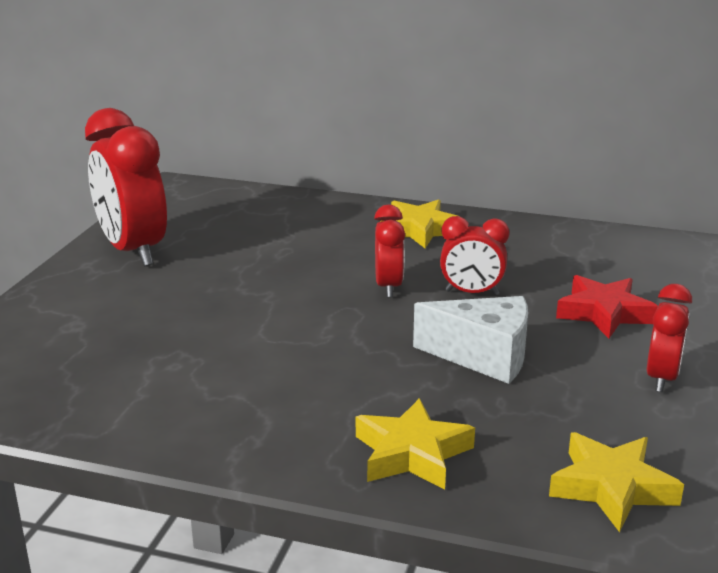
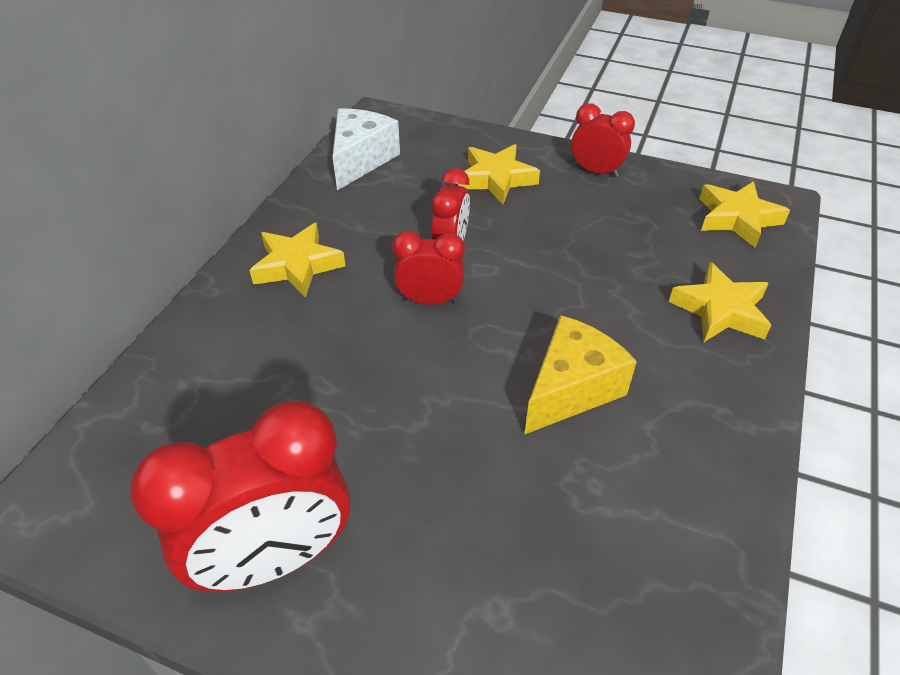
camera: 85 degrees left, 20 degrees up
(282, 355) = (571, 389): none -> yellow cheese
(484, 356) = (568, 253): white cheese -> white cheese (361, 160)
(604, 313) = (496, 179): red star -> yellow star

